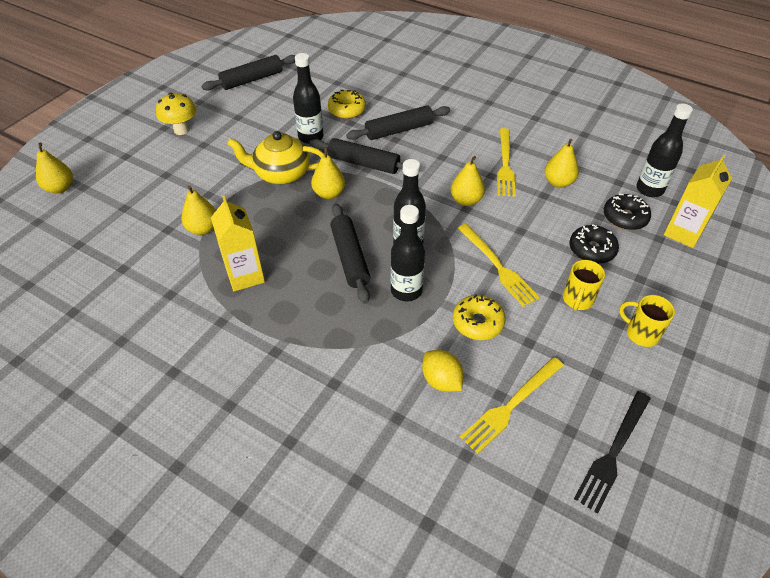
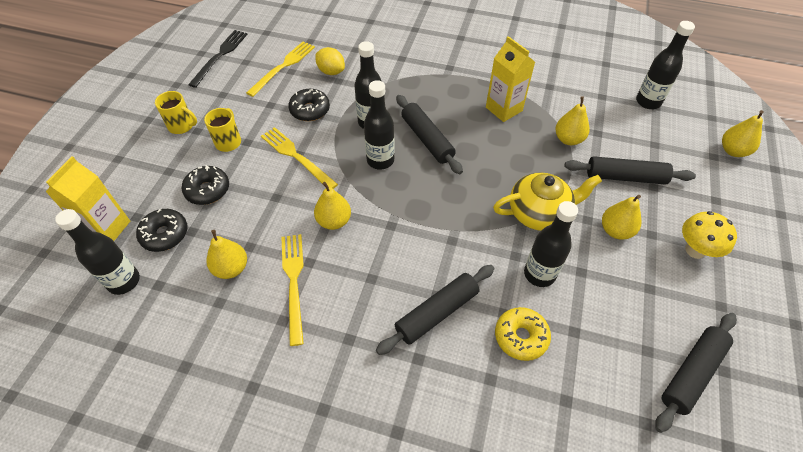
camera: 165 degrees right, 5 degrees up
(80, 251) = (648, 102): none -> black bottle
(329, 193) = (477, 199): yellow pear -> yellow pear (615, 230)
(364, 163) = (458, 247): black rolling pin -> black rolling pin (625, 177)
(477, 322) = (310, 110): yellow donut -> black donut

